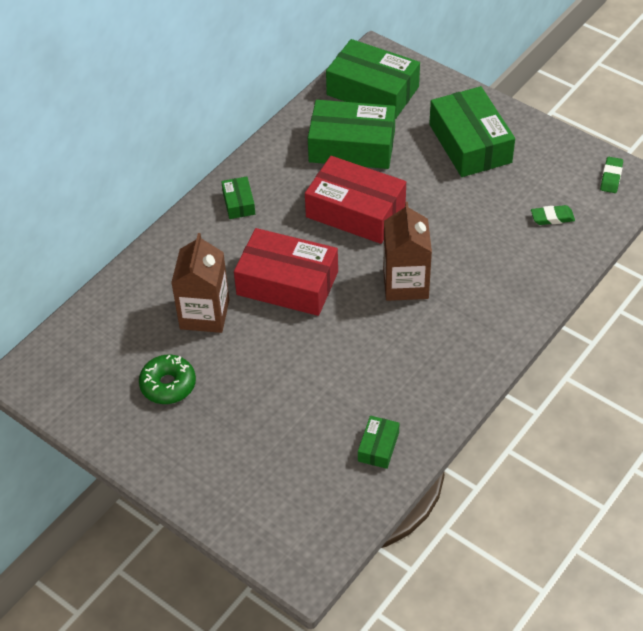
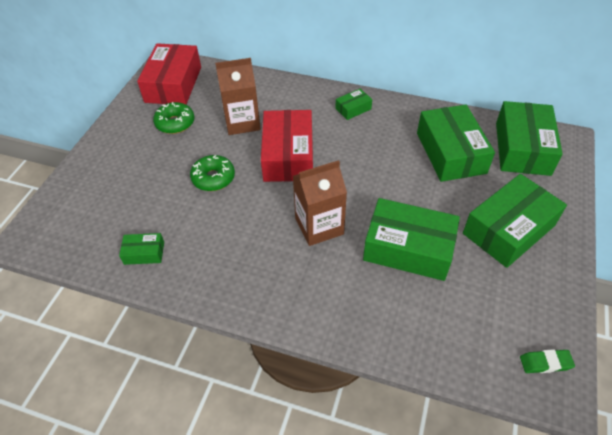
camera: 70 degrees right, 0 degrees up
(290, 362) = (213, 178): none -> green donut
(355, 211) = (381, 174): red box -> red box (173, 84)
(462, 222) = (408, 248): none -> green box
(552, 218) = (455, 319): green eraser -> none

